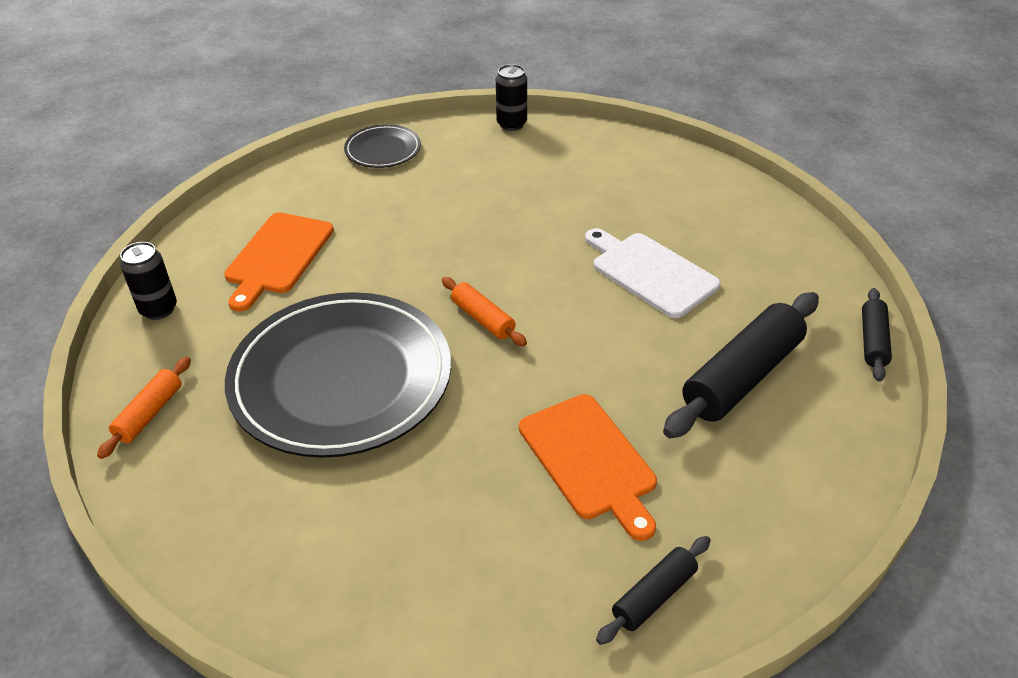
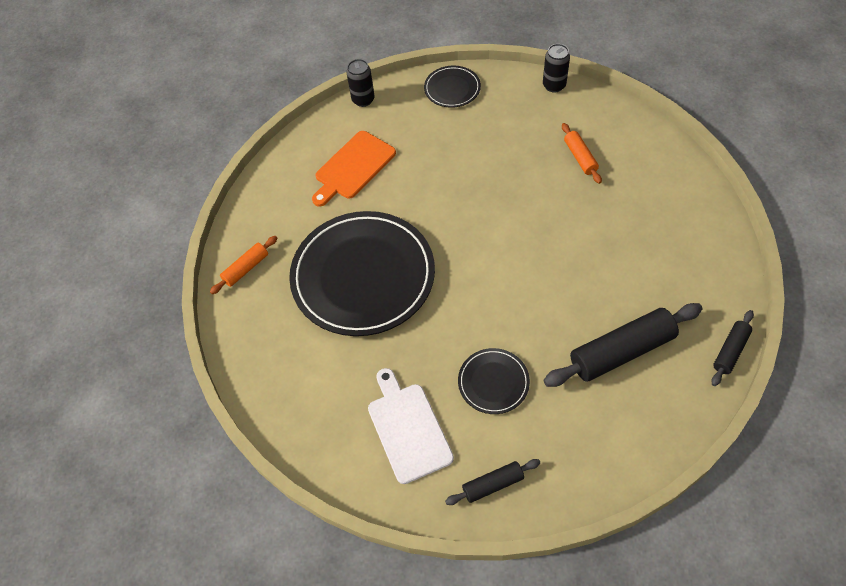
camera: 25 degrees right, 15 degrees up
(158, 309) = (270, 191): black can -> black can (363, 100)
(483, 319) = (467, 255): orange rolling pin -> orange rolling pin (580, 157)
(590, 460) = (493, 382): orange cutting board -> black plate
(650, 272) = (597, 248): white cutting board -> white cutting board (408, 428)

